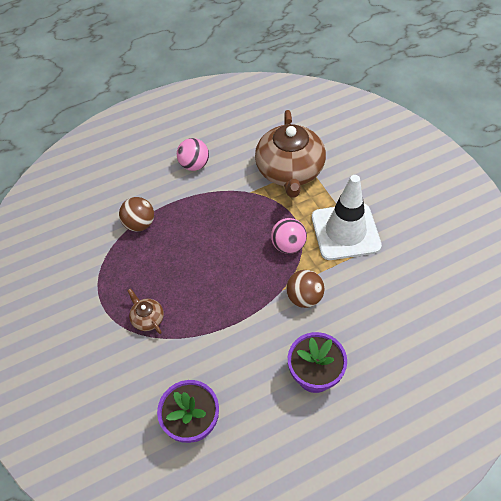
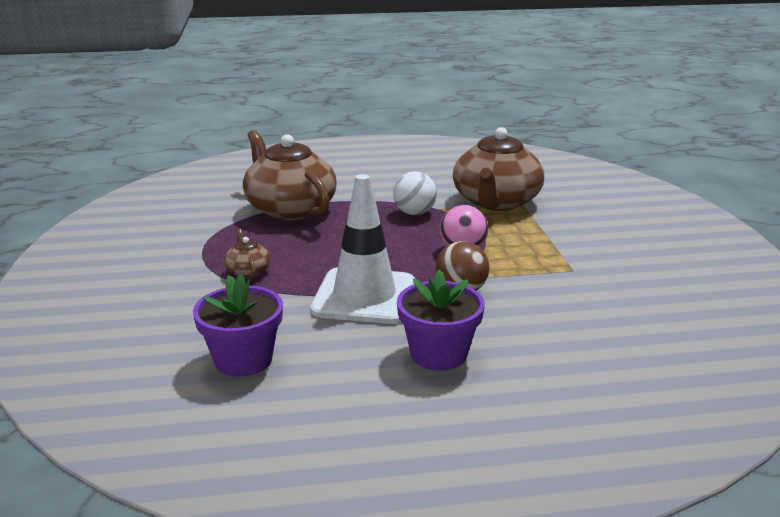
camera: 15 degrees right, 30 degrees down
(140, 224) = (290, 208): brown ball -> brown teapot
(194, 165) = (382, 182): pink ball -> none
(236, 204) = (414, 213): none -> white ball
(345, 231) = (545, 252): white traffic cone -> white traffic cone (364, 296)

